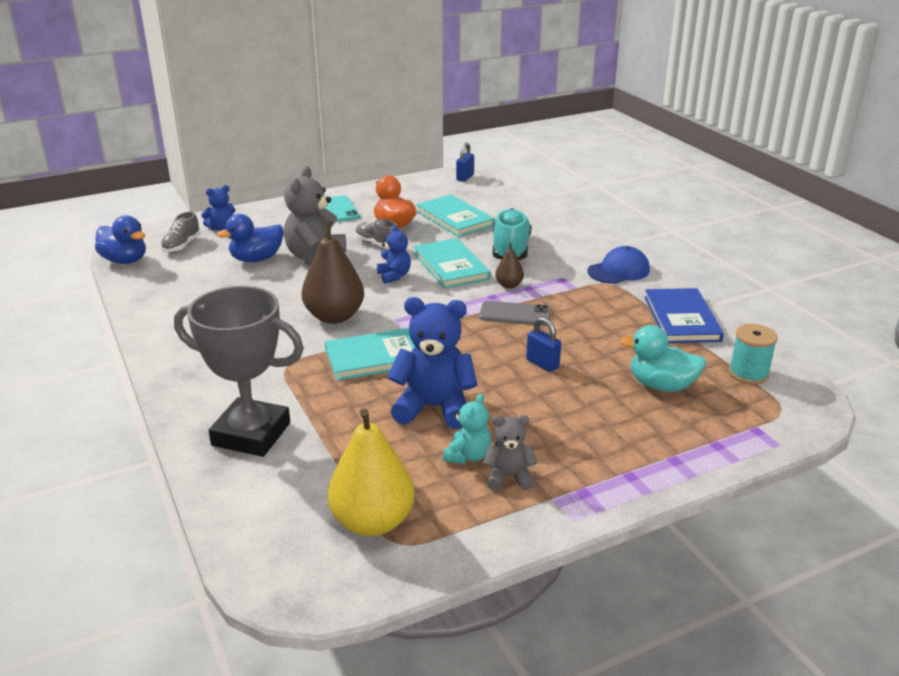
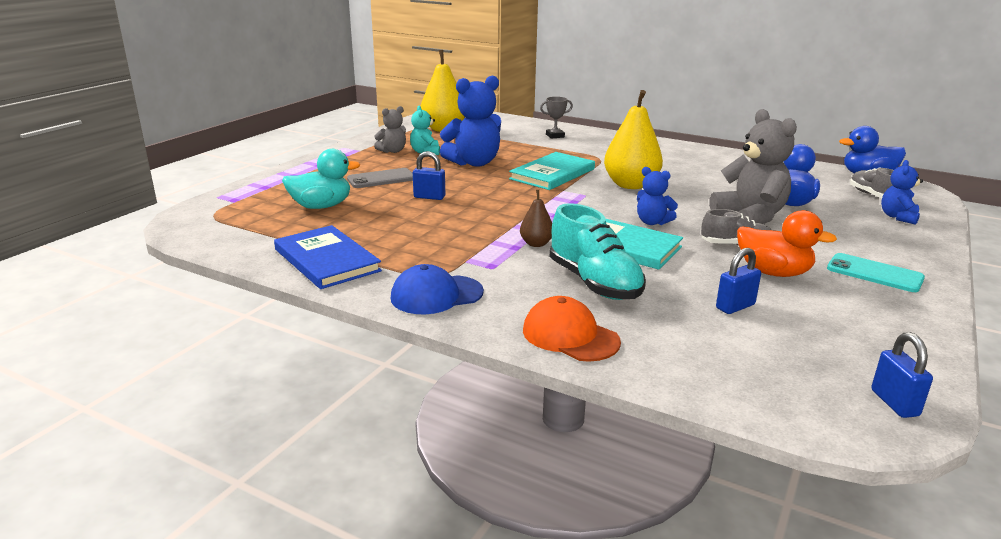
camera: 145 degrees right, 5 degrees down
(251, 434) = (555, 136): grey trophy -> grey trophy, size x0.40
(334, 316) = (630, 185): brown pear -> yellow pear
(454, 218) = (735, 306): turquoise book -> blue padlock
(515, 314) = (495, 222): grey phone -> grey phone (381, 179)
(564, 231) = (570, 336): none -> orange cap
(618, 271) = (436, 295): blue cap -> blue cap turned 45 degrees clockwise
(748, 373) = (244, 231): turquoise spool -> none

